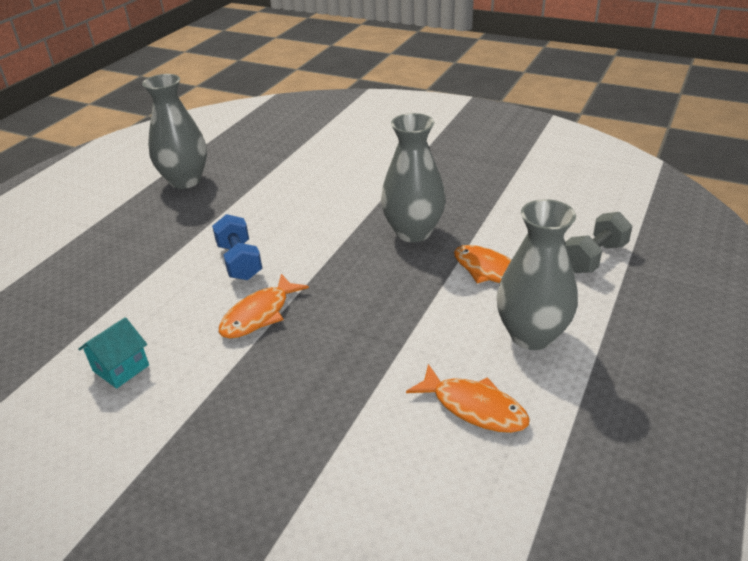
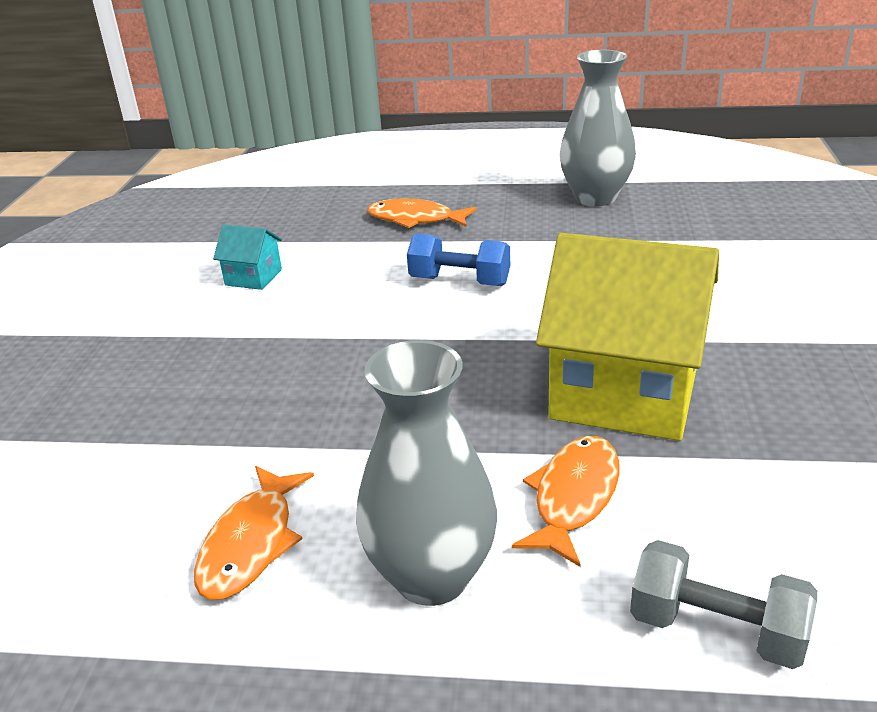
camera: 70 degrees right, 5 degrees down
(239, 261) = (460, 281): blue dumbbell -> blue dumbbell turned 60 degrees clockwise
(259, 314) = (368, 325): orange fish -> orange fish (415, 219)
(413, 232) = (624, 392): grey vase -> yellow house

